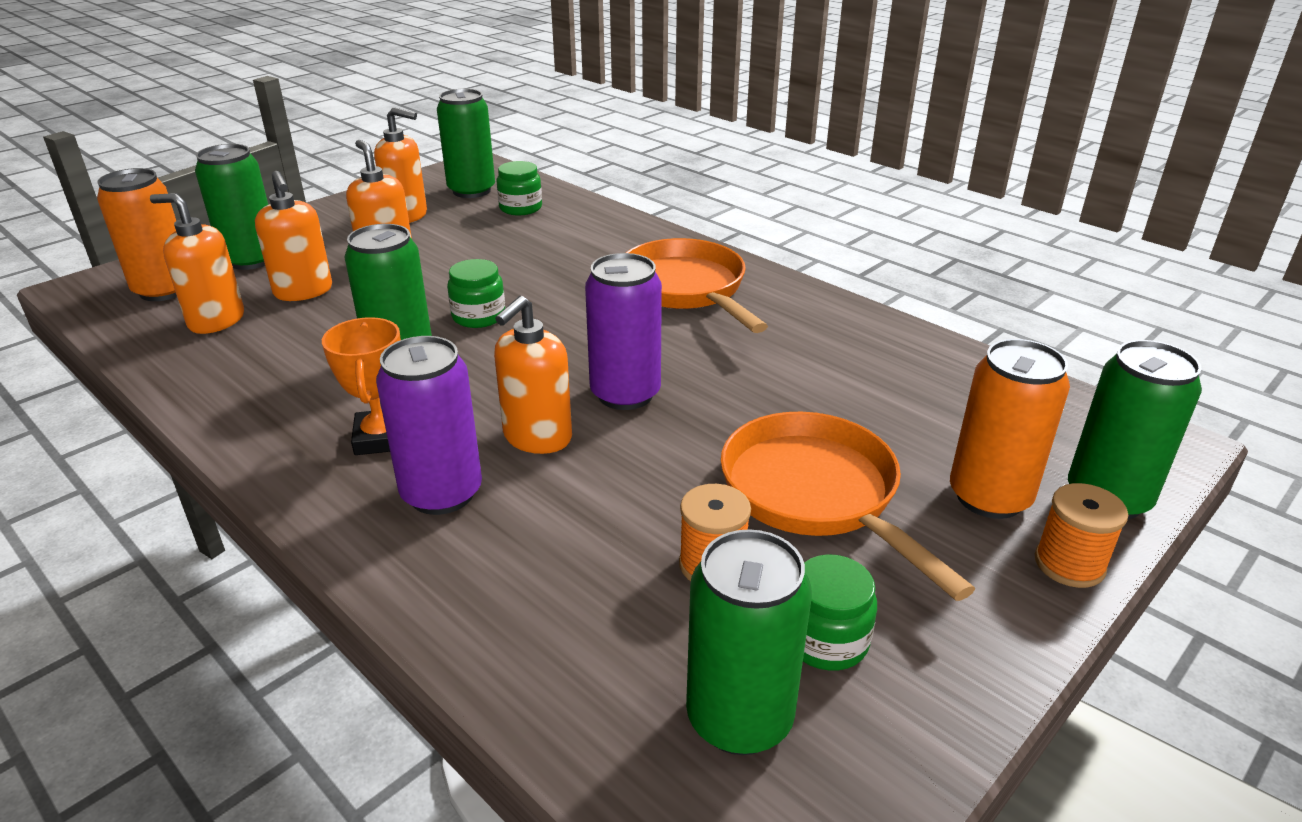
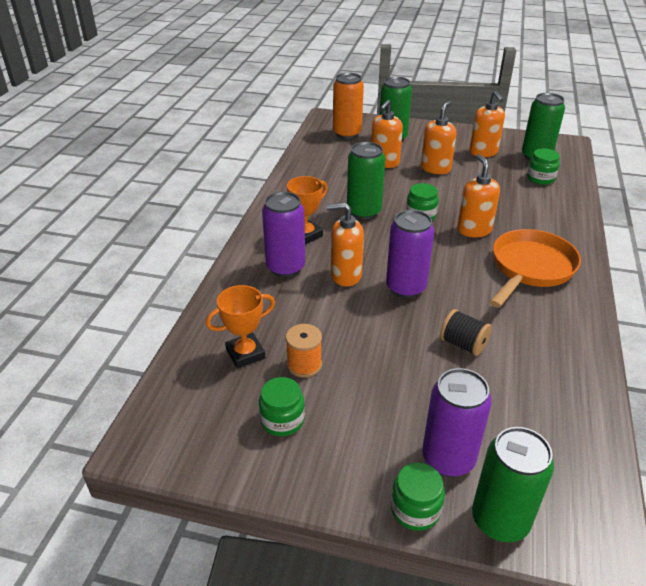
camera: 60 degrees right, 5 degrees up
(216, 320) = (340, 156): orange soap dispenser -> orange soap dispenser (474, 230)
(627, 630) = (245, 354): none -> orange trophy
(739, 718) = (219, 406): green can -> none
(785, 396) = (463, 344): none -> black spool
(816, 495) = (386, 384): orange pan -> none
(989, 497) = (448, 458): orange can -> purple can
(1069, 564) = (415, 509): orange spool -> green jar

